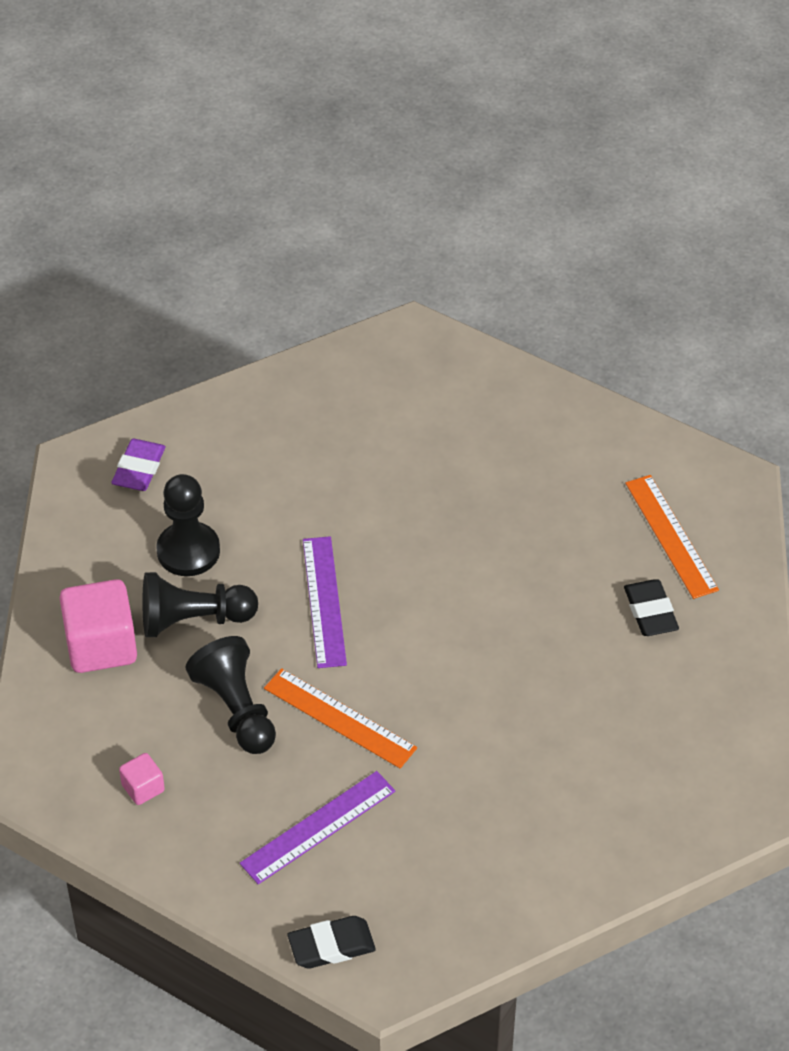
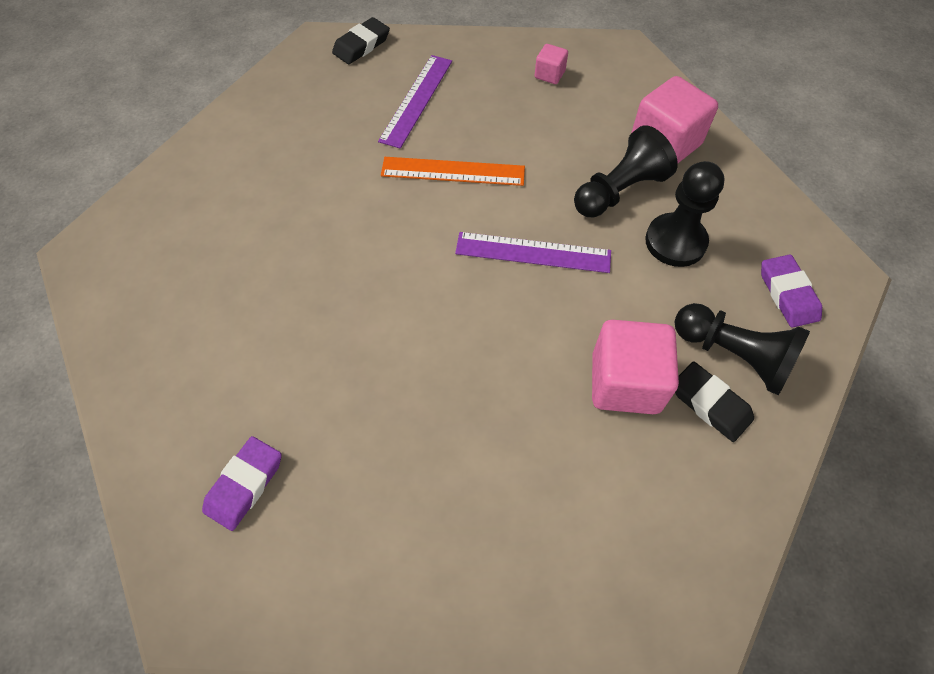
camera: 150 degrees right, 10 degrees up
(236, 709) = (531, 145): black pawn -> black pawn (733, 355)
(324, 601) = (533, 252): purple ruler -> purple ruler turned 45 degrees counterclockwise
(333, 471) = (625, 383): none -> pink cube
(650, 612) = (235, 383): black eraser -> black eraser (710, 404)
(671, 536) = (244, 484): orange ruler -> purple eraser

